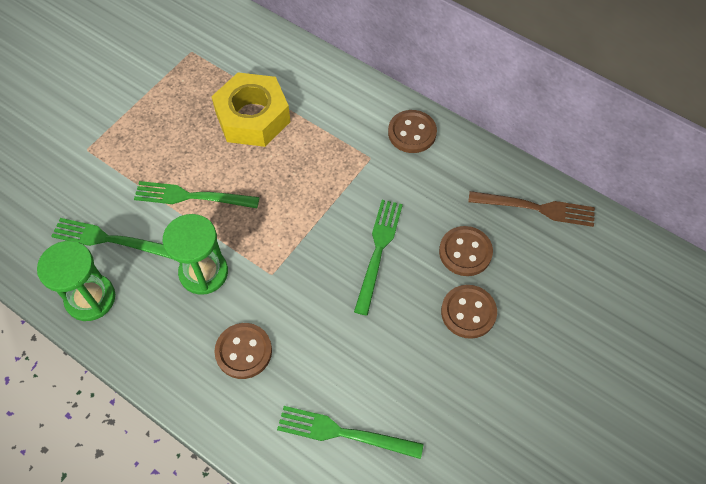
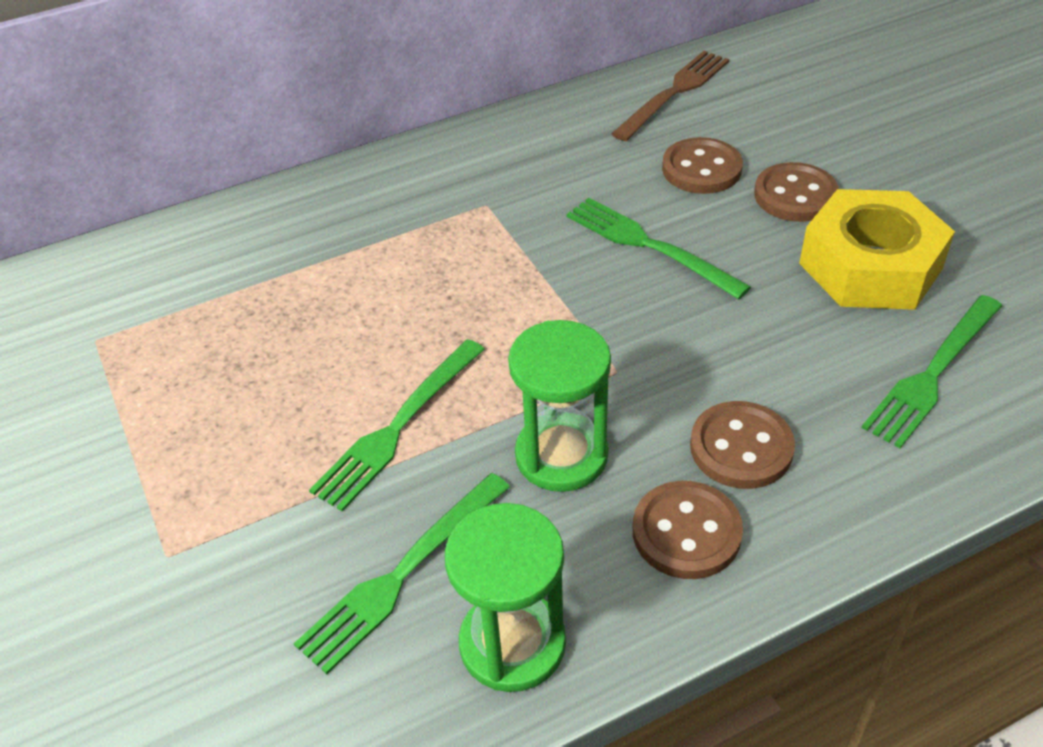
camera: 60 degrees left, 15 degrees down
(253, 117) = (303, 304): yellow nut -> yellow nut (870, 266)
(412, 133) = (476, 154): brown button -> brown button (686, 532)

